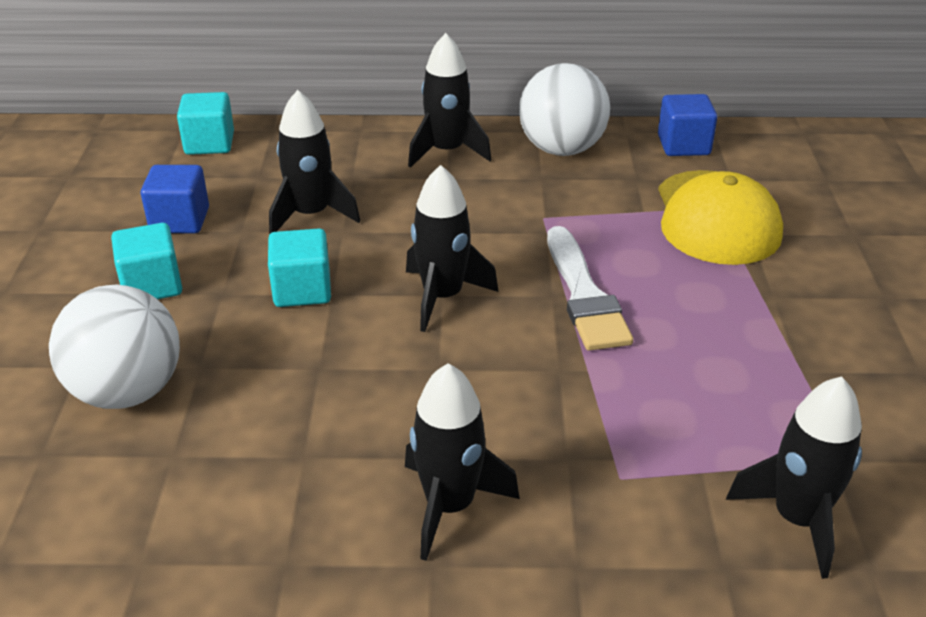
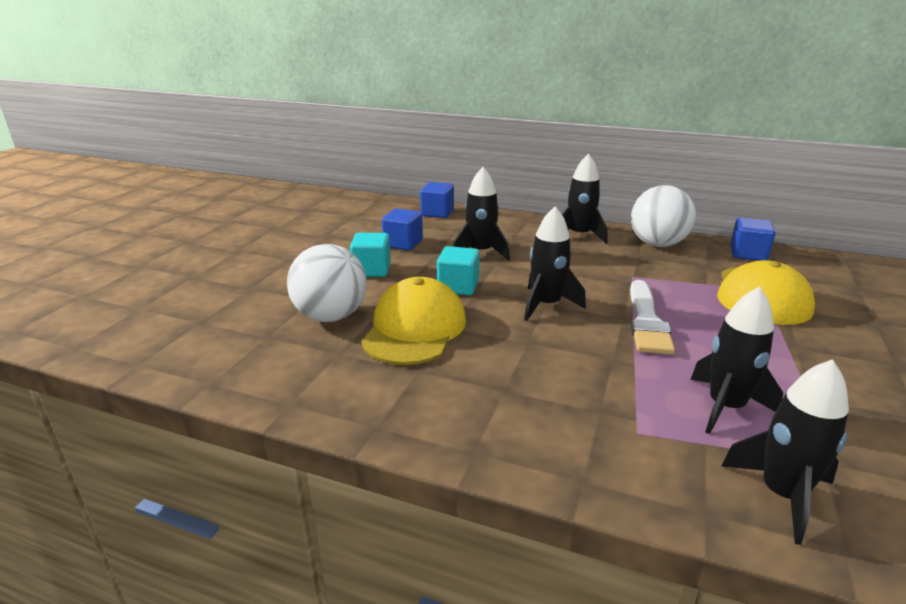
camera: 20 degrees right, 10 degrees down
(209, 143) = (437, 213): turquoise cube -> blue cube
(268, 384) = (414, 328): none -> yellow cap
(449, 506) = (502, 420): black rocket -> black rocket (725, 407)

